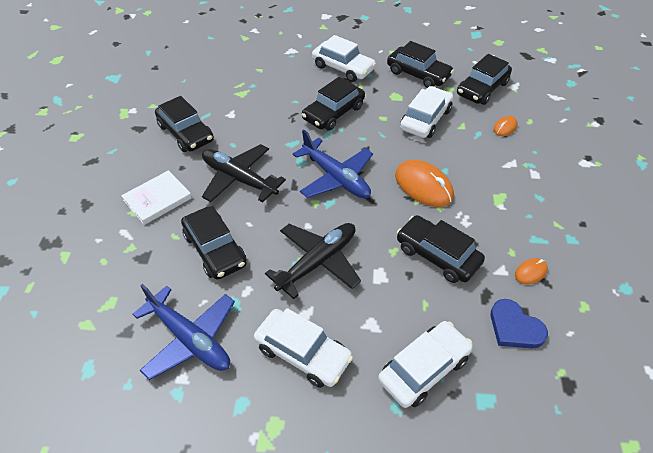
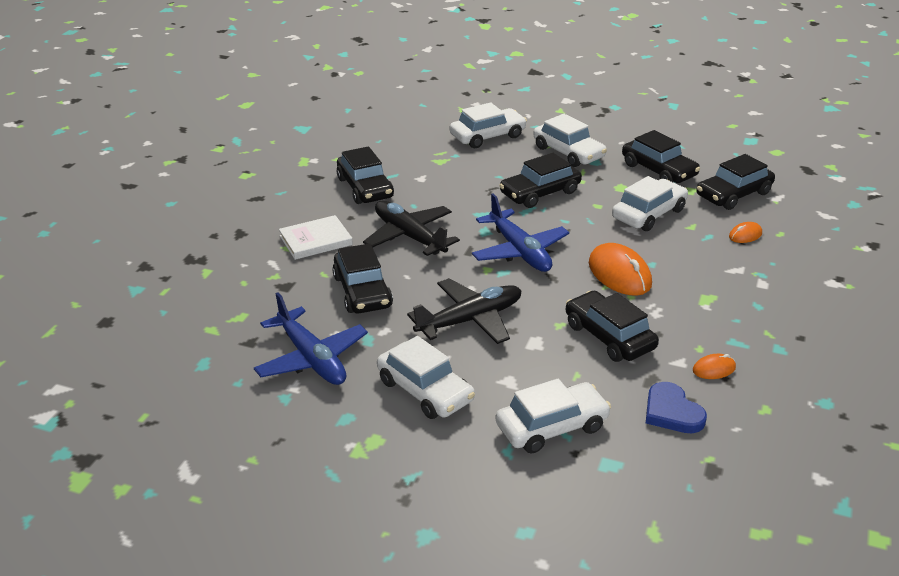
camera: 15 degrees right, 15 degrees down
(273, 61) = (487, 136): none -> white car

